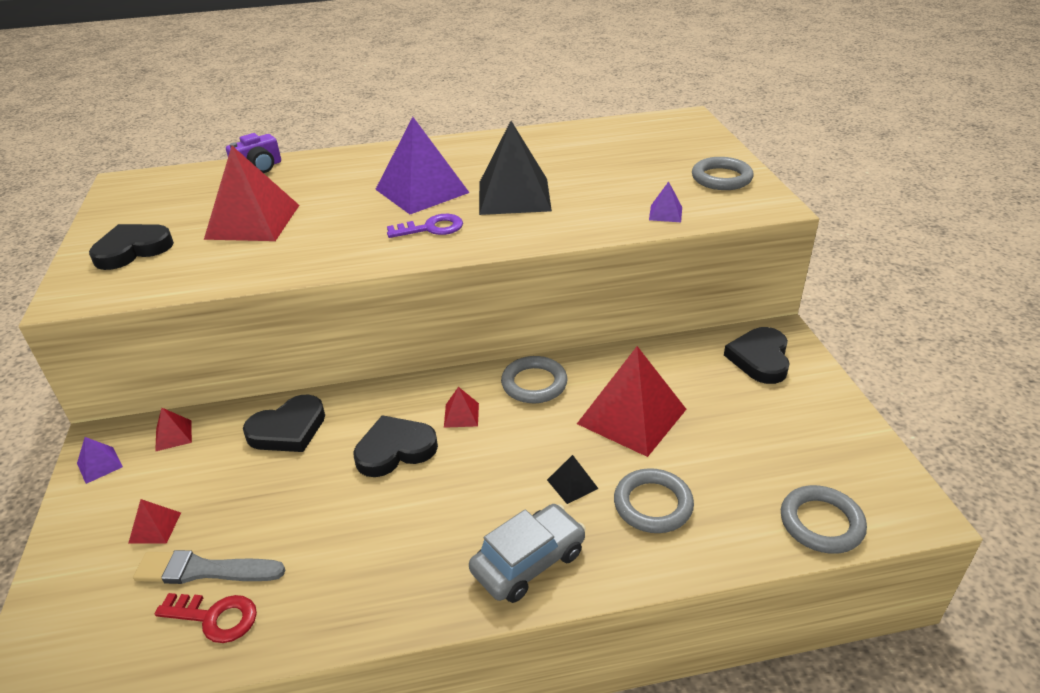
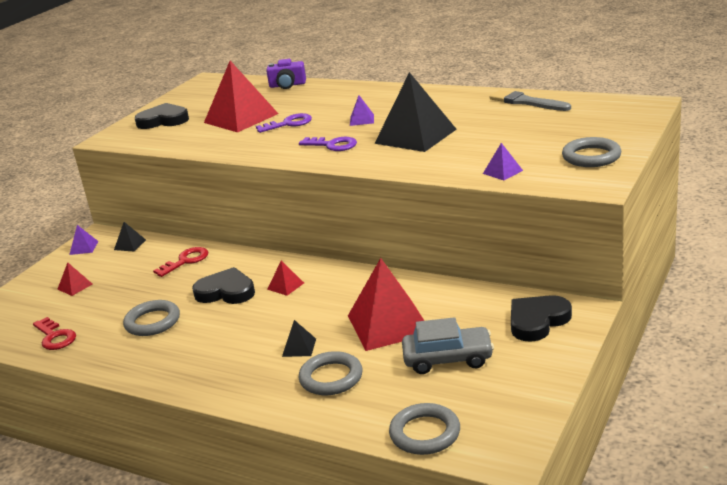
camera: 40 degrees right, 10 degrees down
(173, 435) = (130, 245): red pyramid -> black pyramid
(204, 570) = (73, 314): grey brush -> grey brush (526, 102)
(288, 429) = (186, 261): black heart -> red key
(333, 215) = (289, 124): none -> purple key
(422, 190) = (362, 120): purple pyramid -> purple pyramid, size x0.43
(528, 562) = (222, 376): grey car -> grey car (448, 359)
(534, 383) = (353, 283): grey ring -> grey ring (152, 322)

